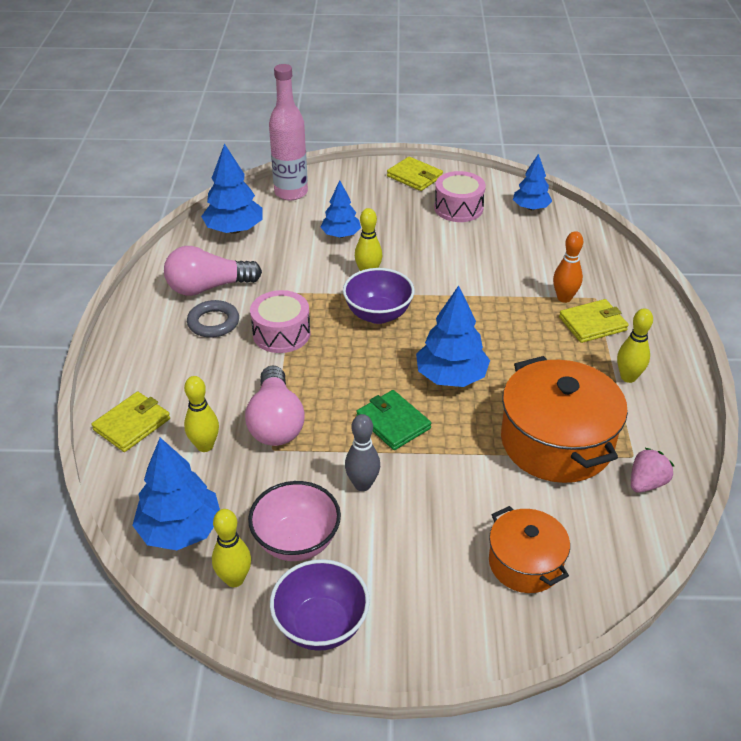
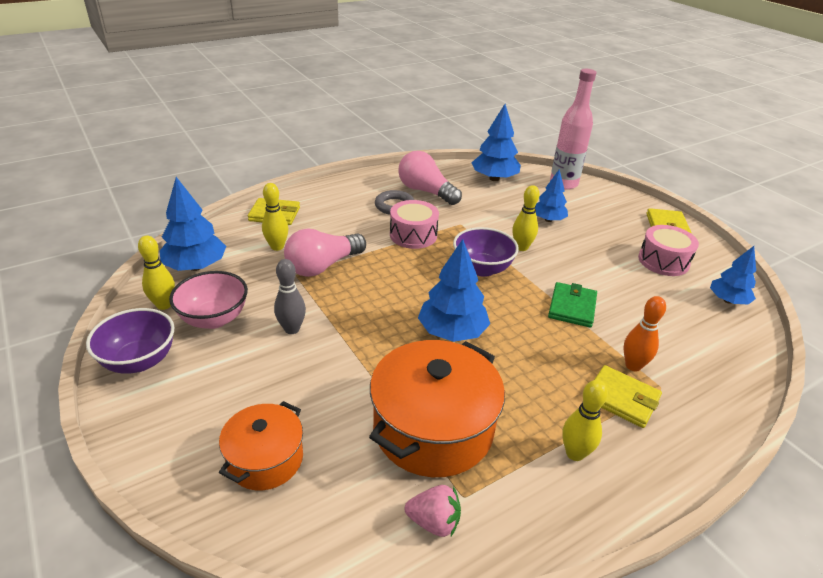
camera: 55 degrees right, 5 degrees down
(393, 422) = (370, 320): green wallet -> green wallet (572, 307)

